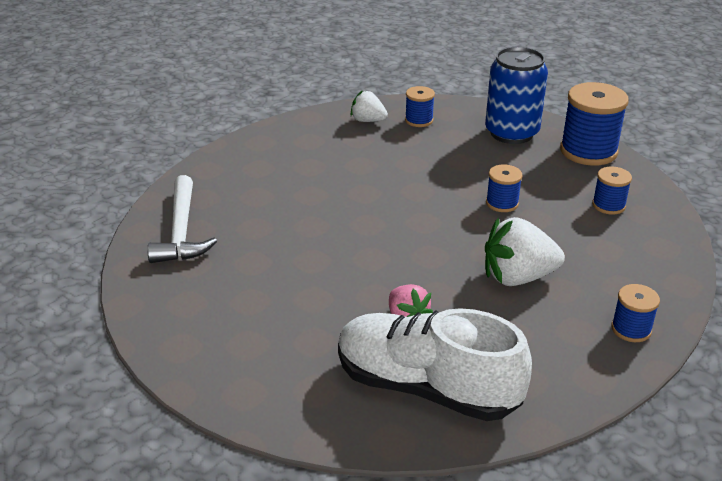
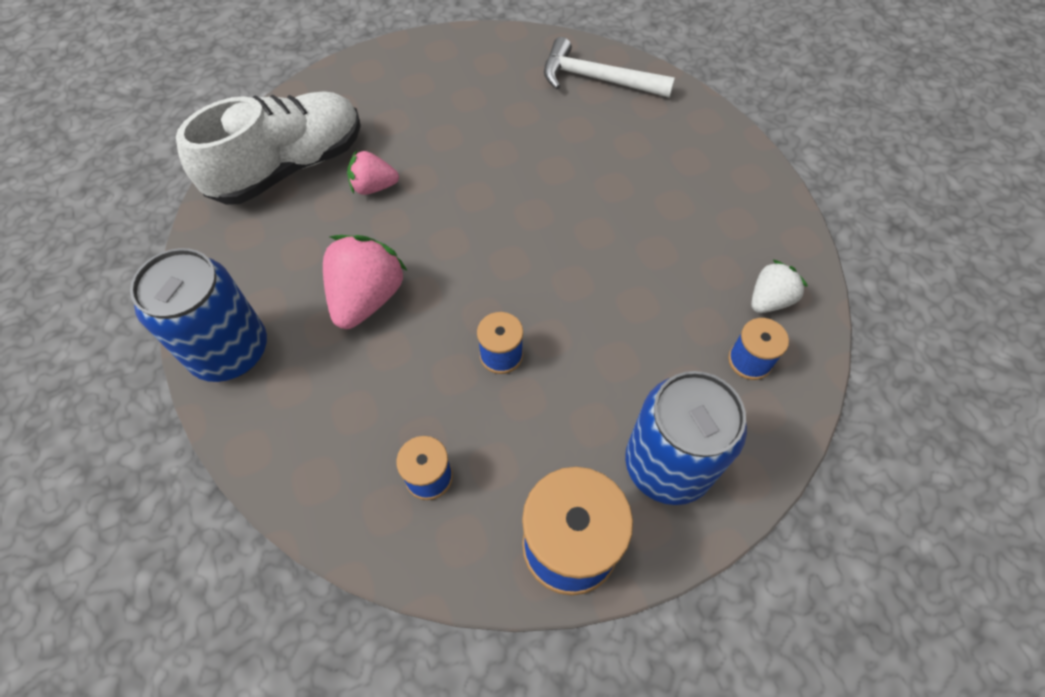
camera: 115 degrees right, 25 degrees up
(518, 277) = (367, 298): white strawberry -> pink strawberry
(631, 329) = (230, 351): blue spool -> blue can

